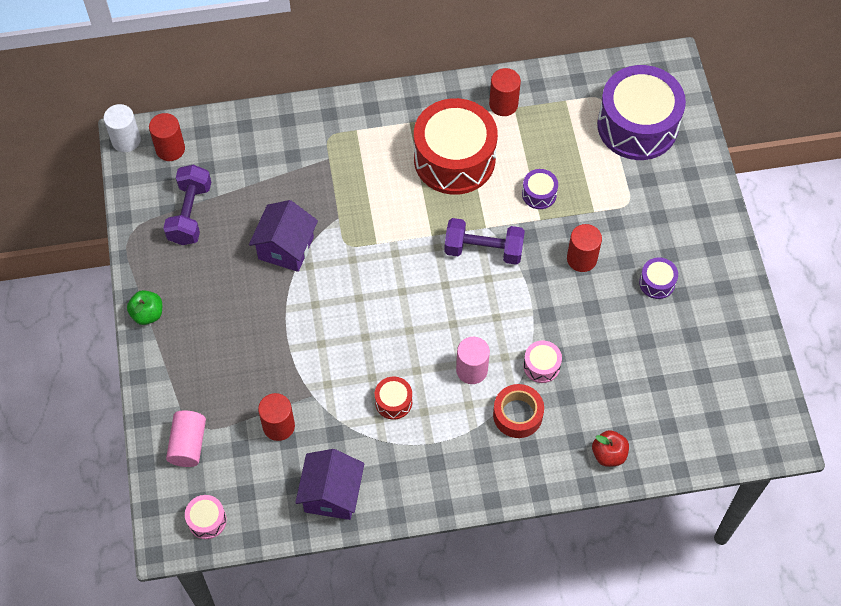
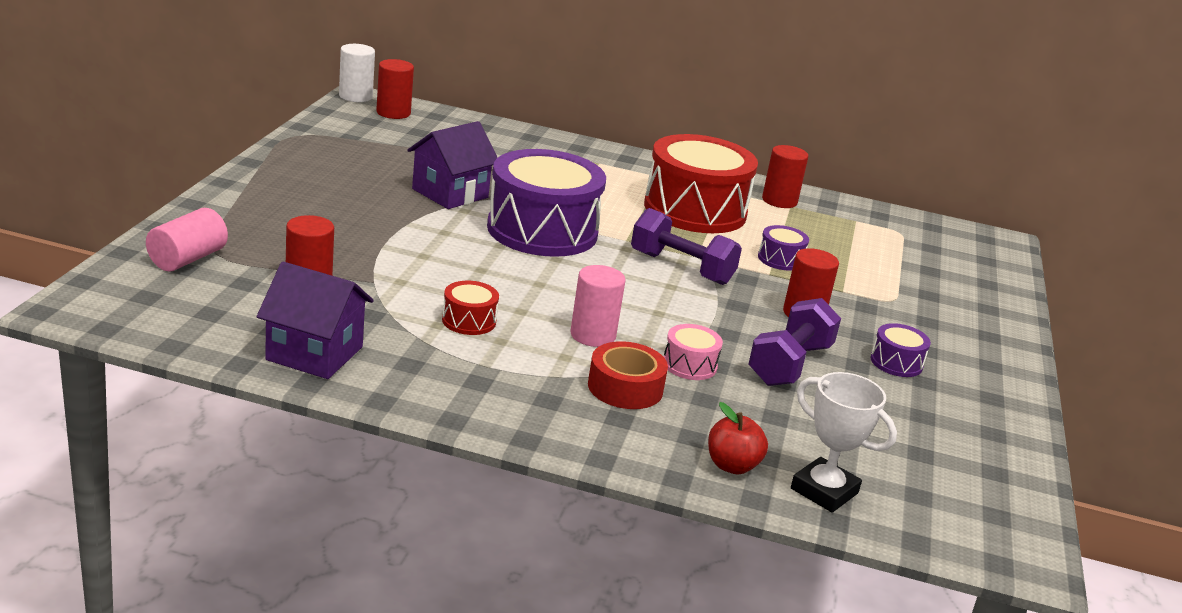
camera: 20 degrees right, 35 degrees down
(147, 314) = (253, 176): green apple -> none
(190, 214) = (370, 145): purple dumbbell -> purple dumbbell (789, 365)
(207, 520) = (137, 313): pink drum -> none
(332, 494) = (314, 353): purple house -> purple house turned 75 degrees clockwise
(637, 125) = (936, 260): purple drum -> purple drum (542, 230)
(665, 447) = (824, 491): none -> white trophy

